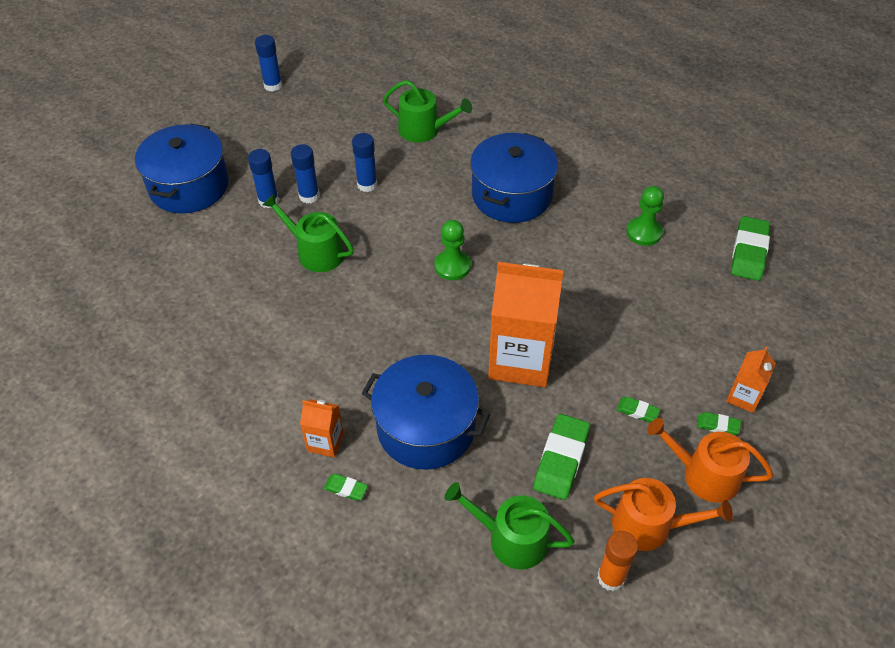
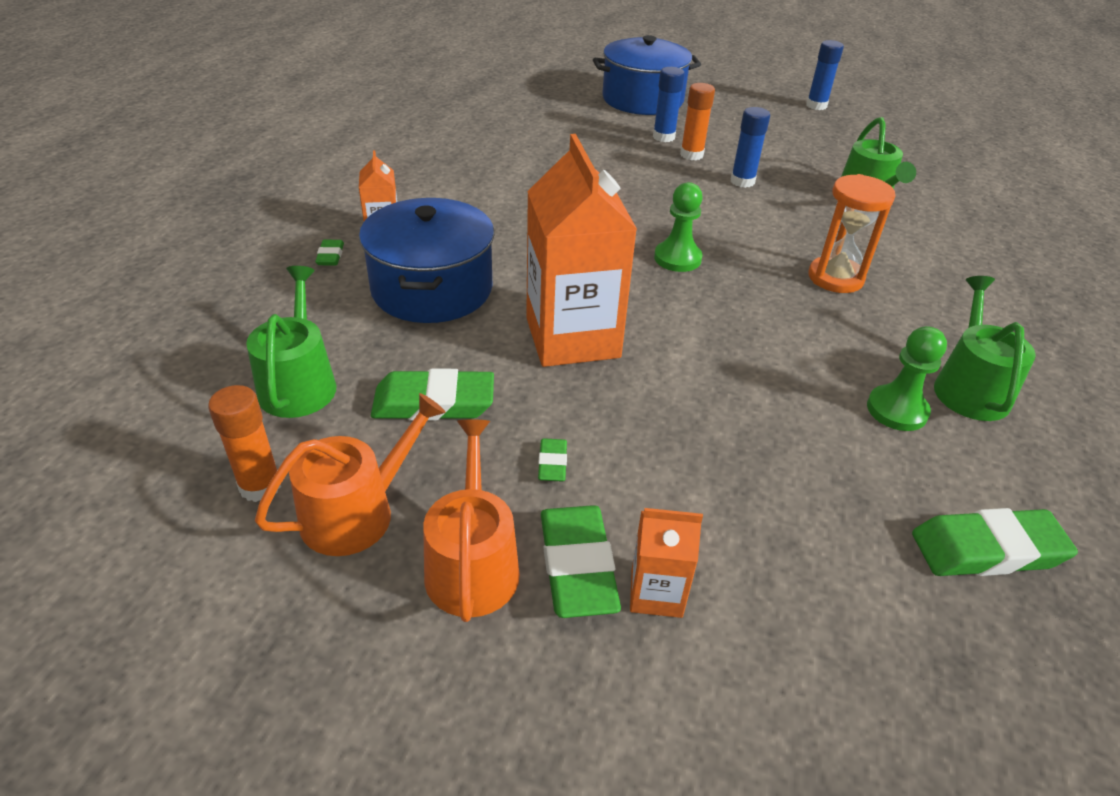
camera: 65 degrees right, 10 degrees down
(309, 196) = (691, 155): blue glue stick -> orange glue stick
(315, 252) = (621, 174): green watering can -> green watering can (969, 388)
(511, 195) = (835, 278): blue pot -> orange hourglass
(649, 525) = (357, 512): orange watering can -> orange watering can turned 120 degrees counterclockwise
(718, 425) = (577, 566): green eraser -> green eraser, size x2.03

